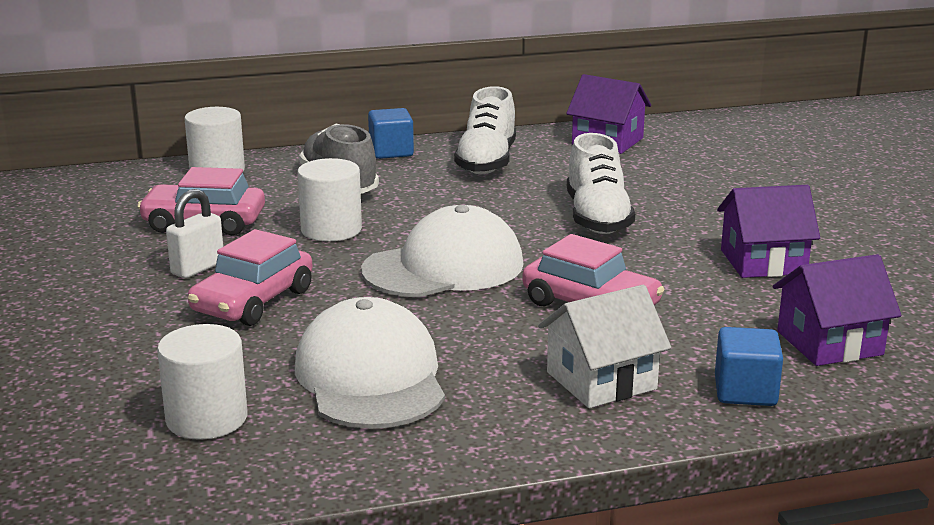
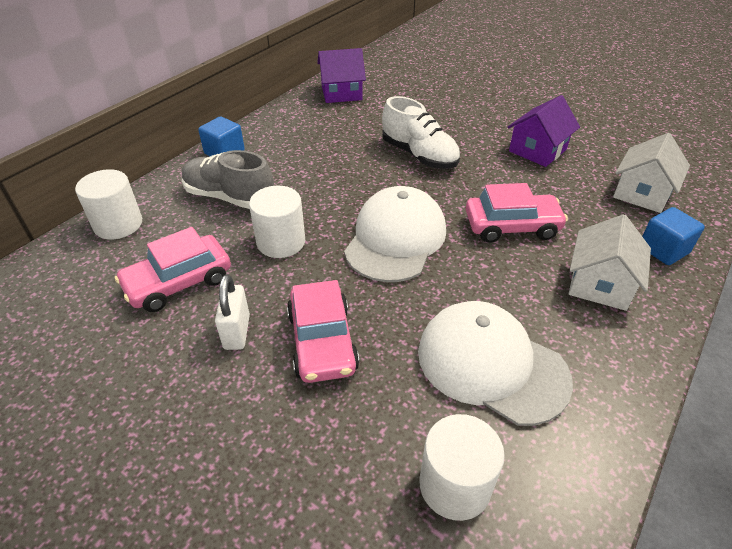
camera: 40 degrees left, 20 degrees up
(487, 162) = (297, 137): white shoe -> none
(829, 343) = (642, 193): purple house -> white house

